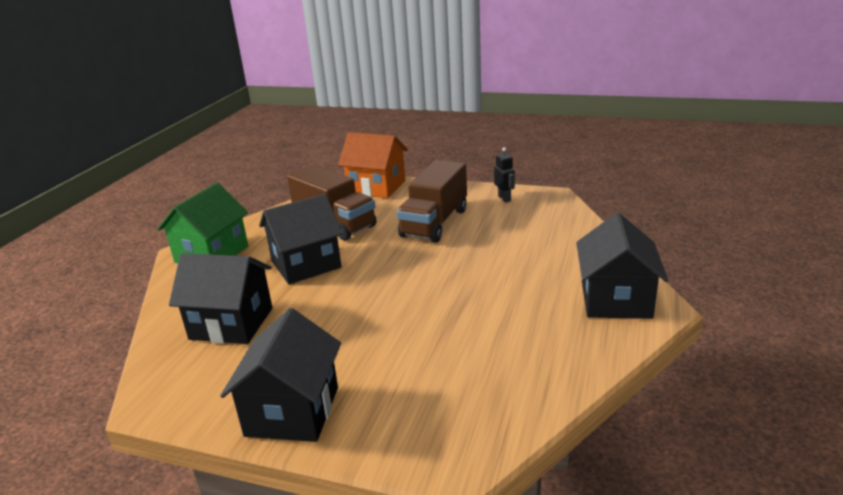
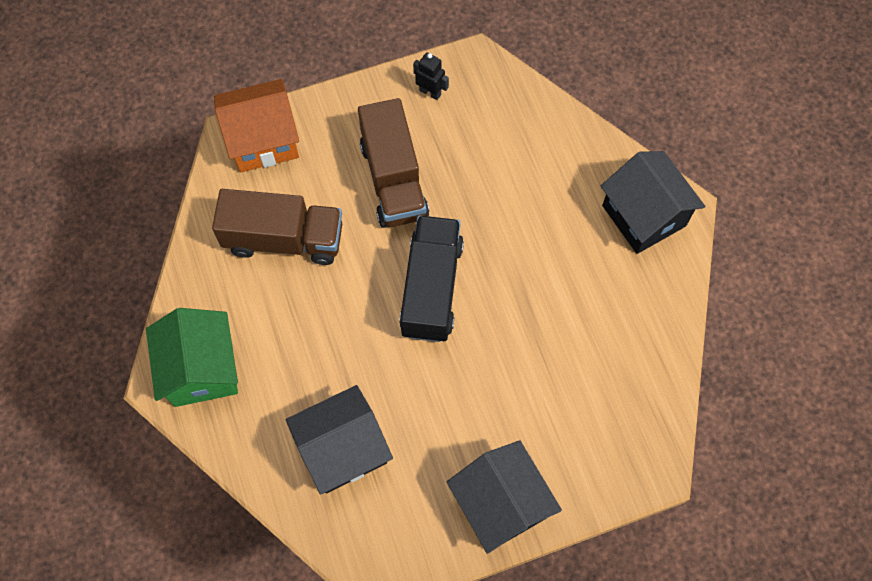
camera: 40 degrees left, 40 degrees up
(306, 264) = (325, 325): black house -> none
(397, 274) = (431, 288): none -> black truck

